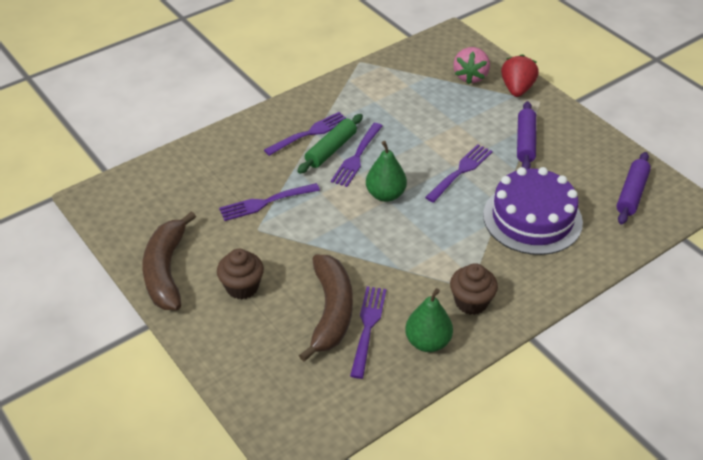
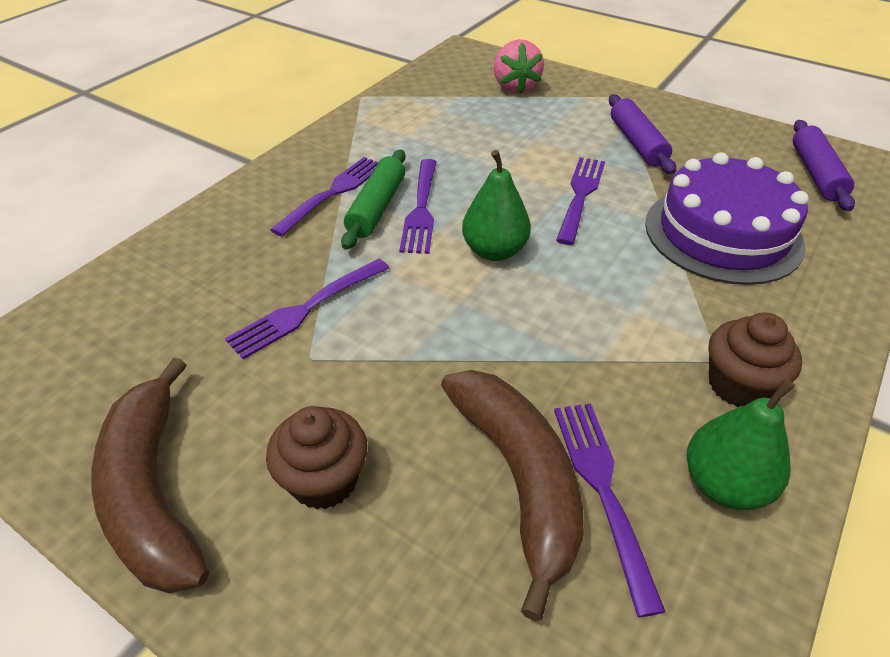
camera: 20 degrees left, 0 degrees up
(517, 89) = (581, 89): red strawberry -> none

